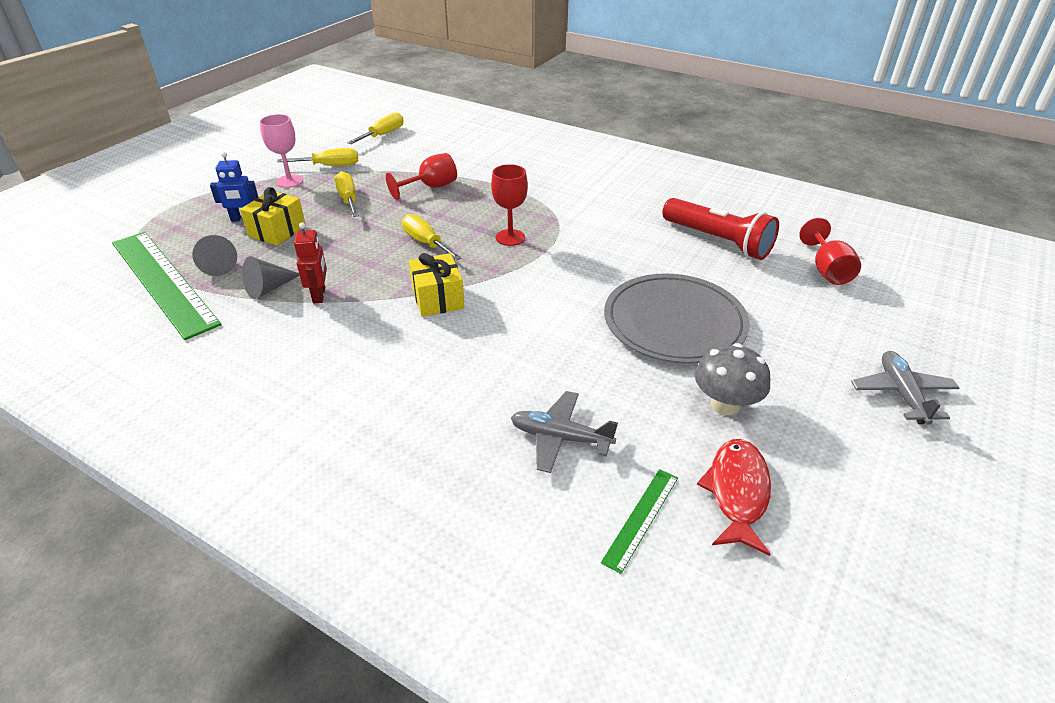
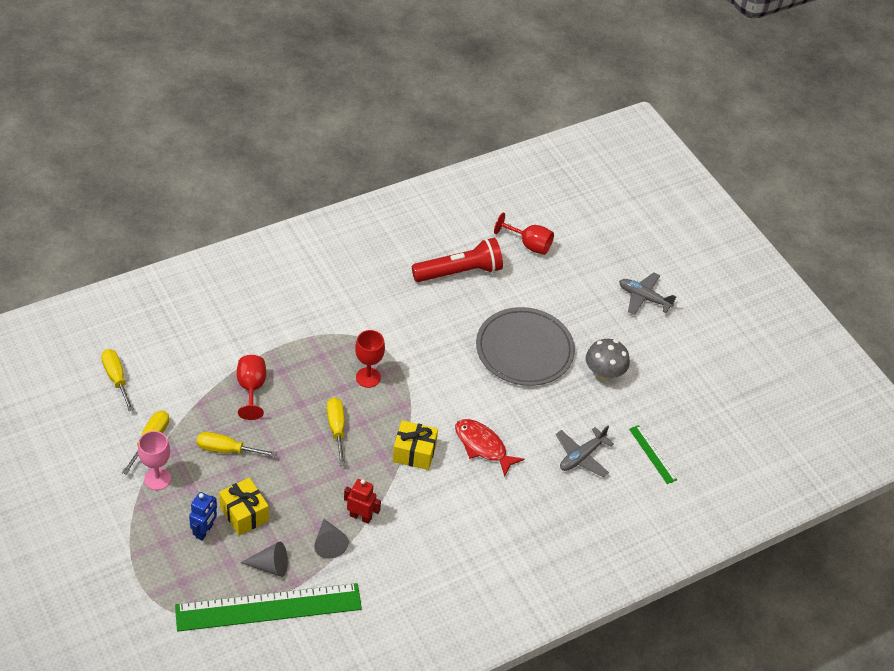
camera: 65 degrees left, 10 degrees up
(426, 243) = (336, 428): yellow screwdriver -> yellow screwdriver turned 90 degrees clockwise
(737, 492) = (661, 408): red fish -> red fish (482, 446)

